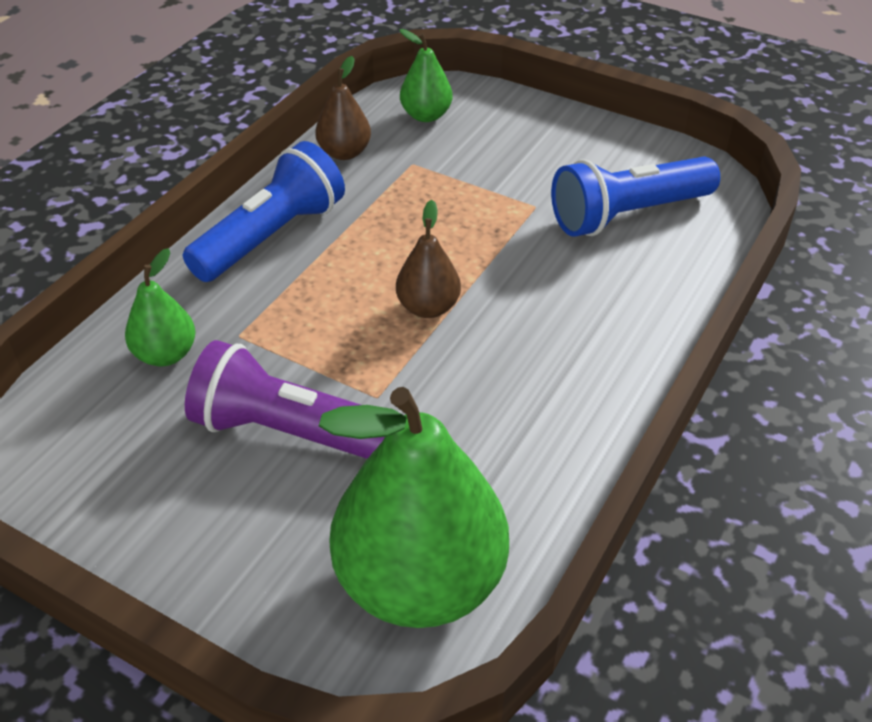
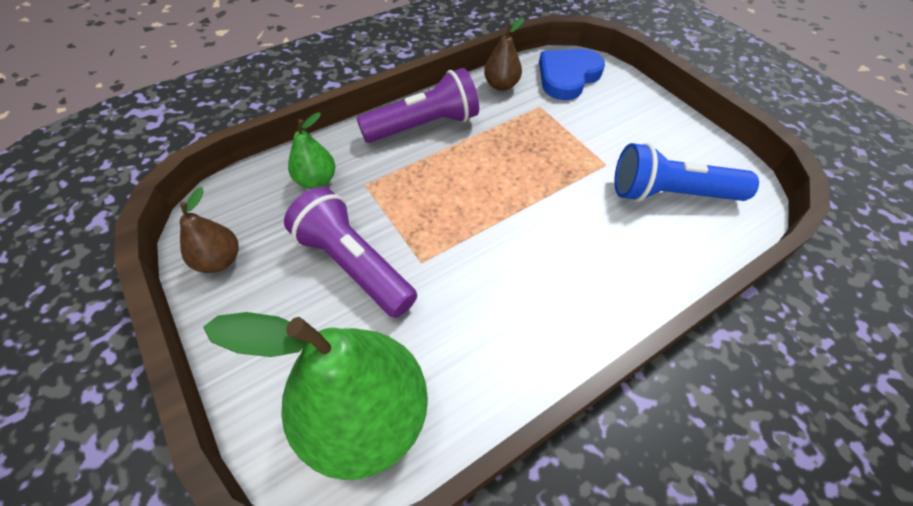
camera: 25 degrees right, 10 degrees up
(271, 236) = (424, 125): blue flashlight -> purple flashlight
(426, 115) = (567, 76): green pear -> blue heart
(428, 307) = (491, 211): brown pear -> brown pear (219, 260)

